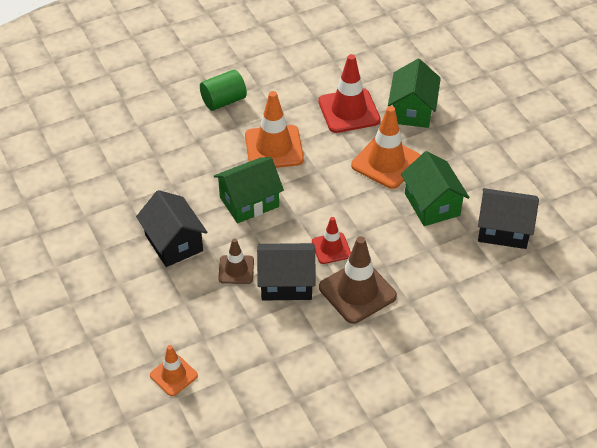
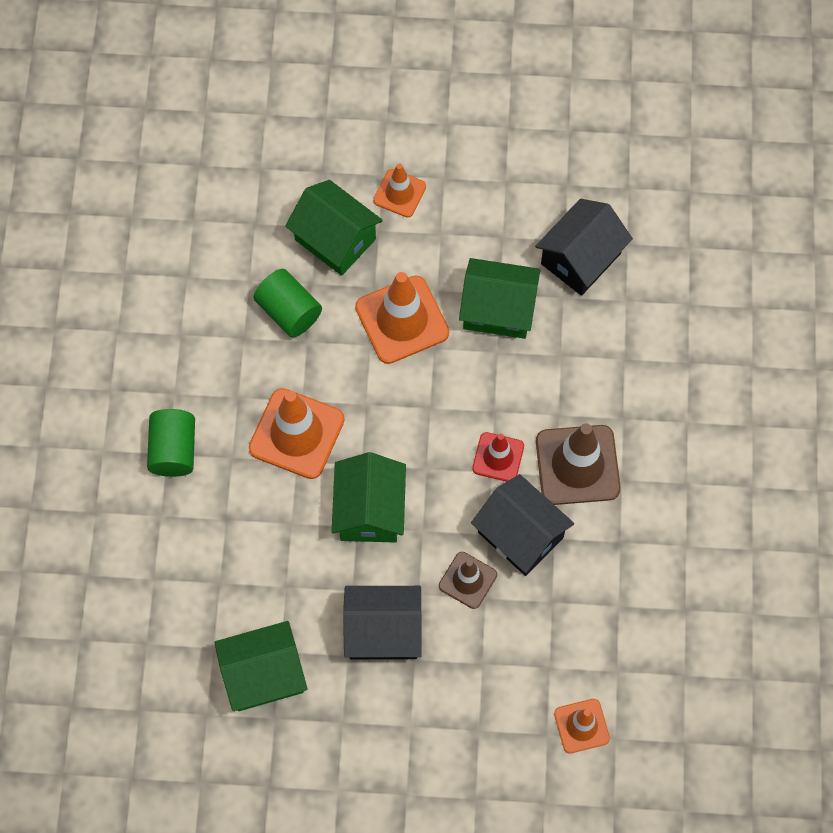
camera: 60 degrees left, 20 degrees up
(109, 199) = (263, 674): none -> green house
(286, 283) = (520, 535): black house -> black house turned 75 degrees counterclockwise
(349, 111) = (289, 311): red traffic cone -> green cylinder
(468, 125) = (399, 193): none -> orange traffic cone

